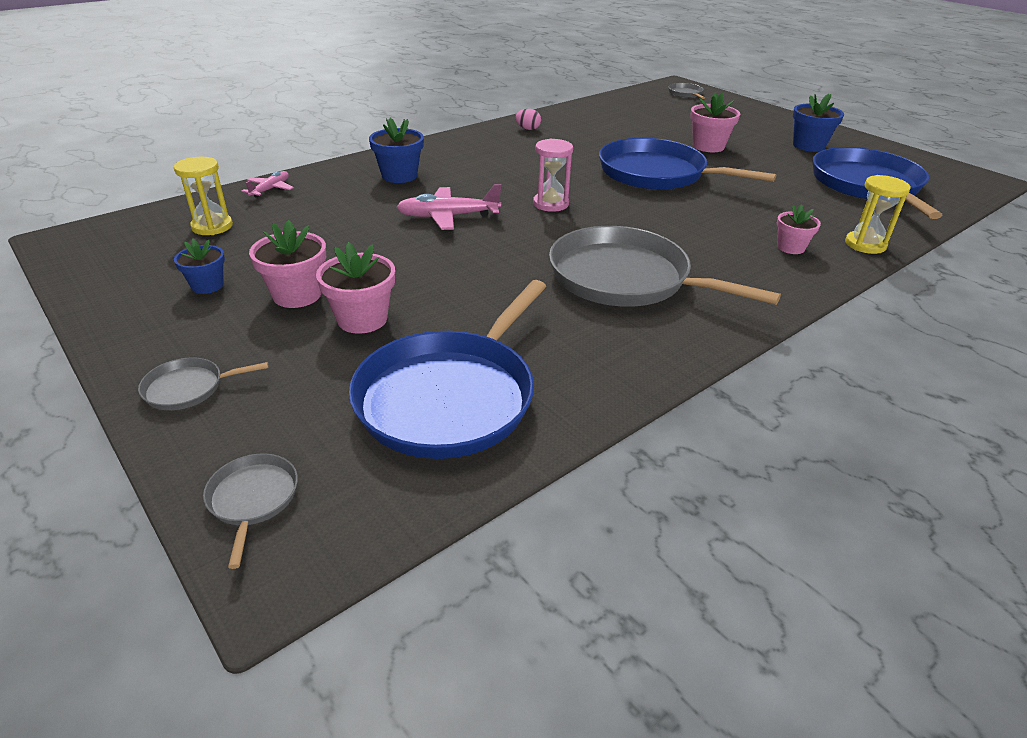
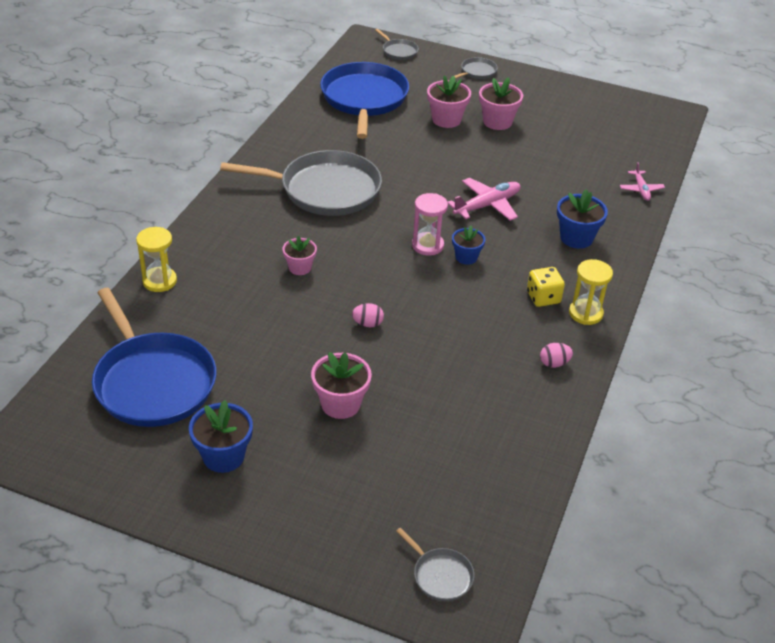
camera: 150 degrees right, 5 degrees up
(207, 285) = (550, 113): blue flower pot -> blue flower pot (466, 257)
(212, 226) = (617, 147): yellow hourglass -> yellow hourglass (585, 313)
(488, 154) = (543, 297): none -> yellow dice
(657, 174) = (367, 324): blue pan -> pink egg
(790, 247) = (219, 257): pink flower pot -> pink flower pot (300, 268)

